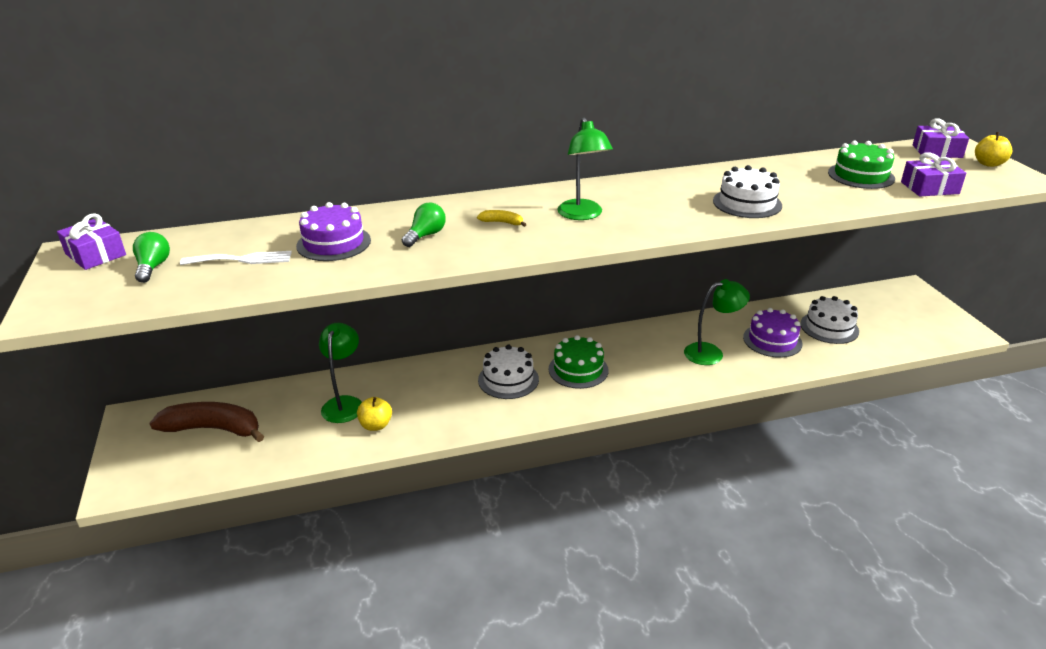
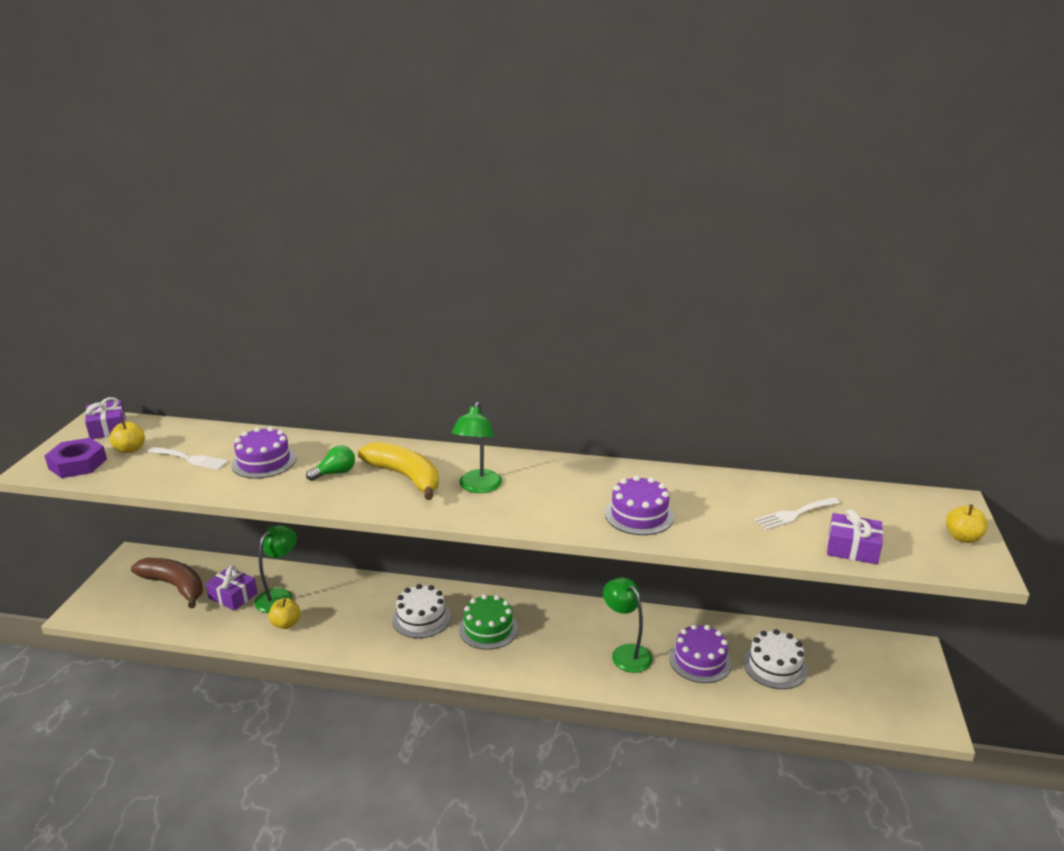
camera: 25 degrees right, 5 degrees down
(99, 295) = (78, 464): none -> purple nut
(153, 267) = (130, 449): green light bulb -> yellow apple
(502, 222) = (405, 477): yellow banana -> yellow banana, size x2.43
(711, 353) = (626, 653): green lamp -> green lamp turned 135 degrees counterclockwise
(747, 203) = (639, 515): white cake -> purple cake
(861, 175) = (794, 514): green cake -> white fork
(937, 151) = (920, 507): purple gift -> purple gift (233, 596)

